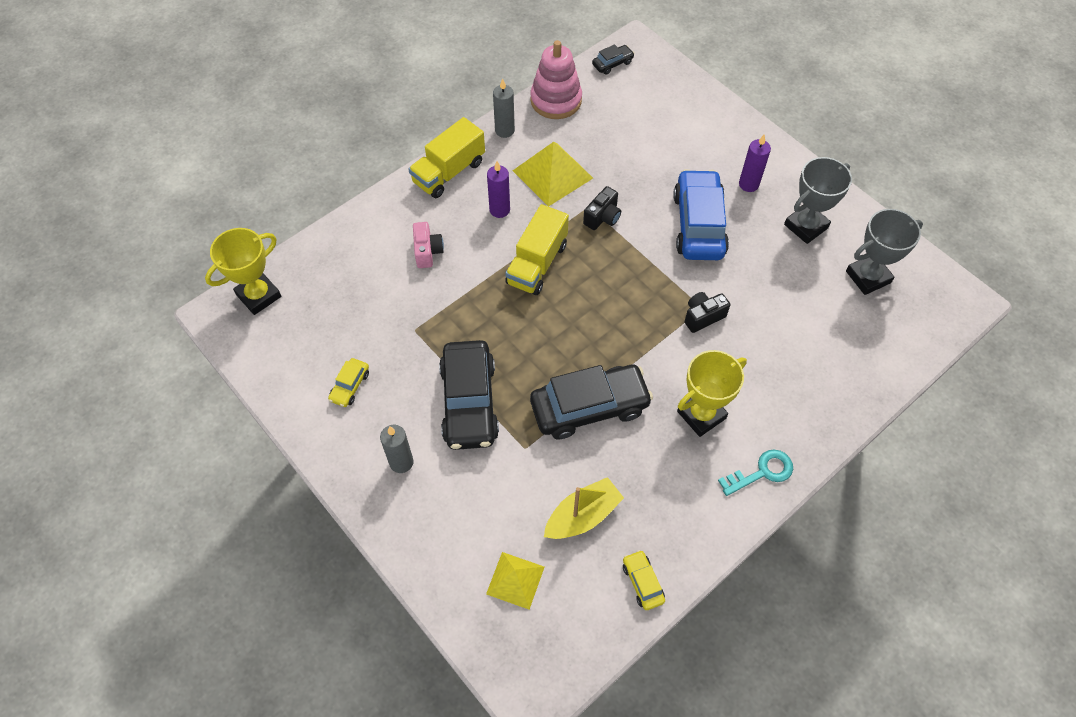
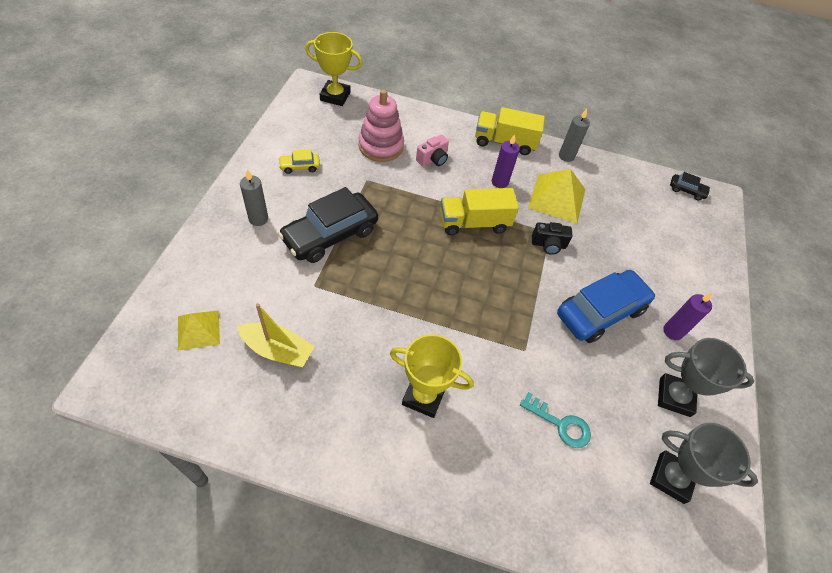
camera: 50 degrees right, 5 degrees down
(556, 100) = (620, 172): pink stacking toy -> pink stacking toy (381, 146)
(589, 407) = (376, 311): black car -> none
(642, 582) = (240, 422): yellow car -> none
(703, 317) = (517, 355): black camera -> none
(762, 472) = (400, 473): turquoise key -> turquoise key (560, 424)

